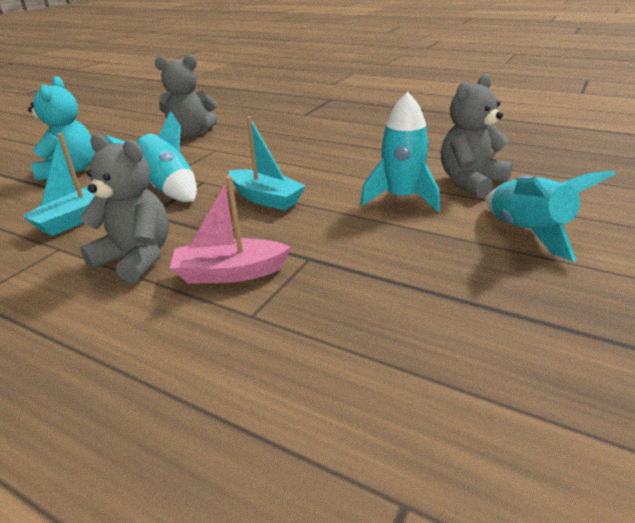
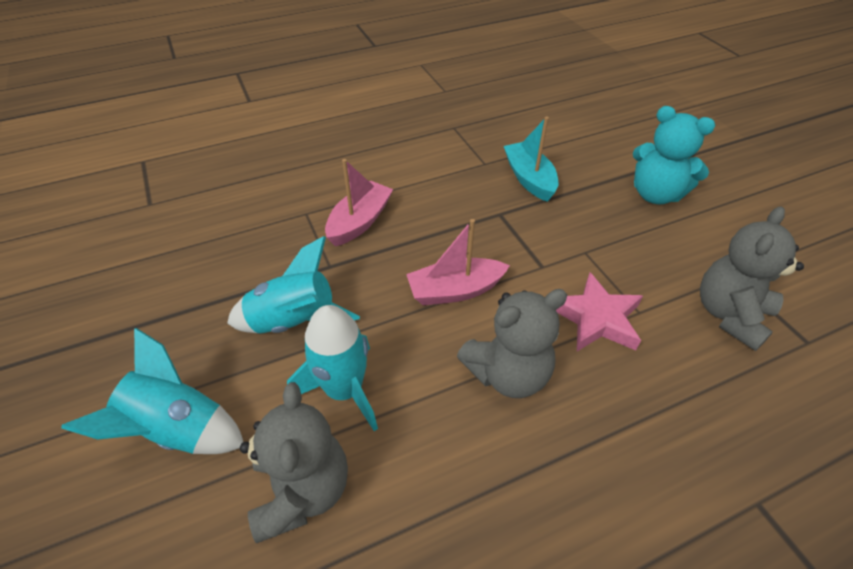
camera: 125 degrees right, 15 degrees up
(136, 258) = (430, 190): grey teddy bear -> grey teddy bear (508, 374)
(167, 189) = (544, 238): turquoise rocket -> turquoise rocket (295, 321)
(235, 157) = (596, 318): none -> pink star
(266, 199) = (455, 290): turquoise boat -> pink boat

